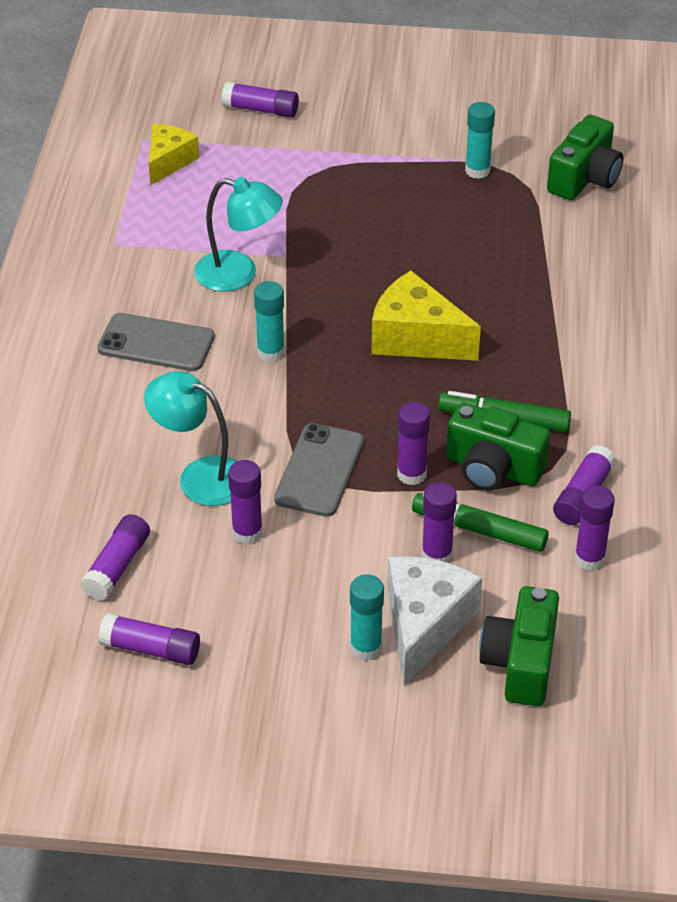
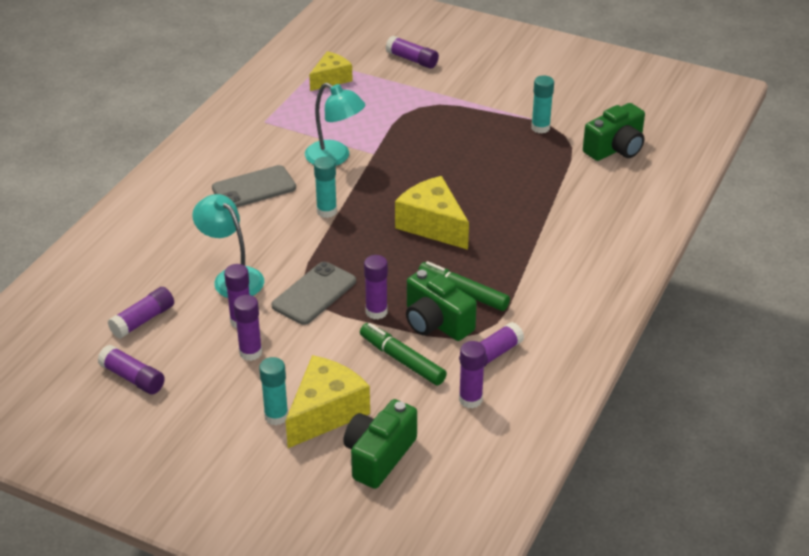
camera: 20 degrees right, 5 degrees down
(156, 343) = (254, 188): grey phone -> grey phone turned 60 degrees counterclockwise
(424, 625) = (325, 412): white cheese -> yellow cheese
(436, 555) = (362, 369): purple glue stick -> purple glue stick (250, 352)

